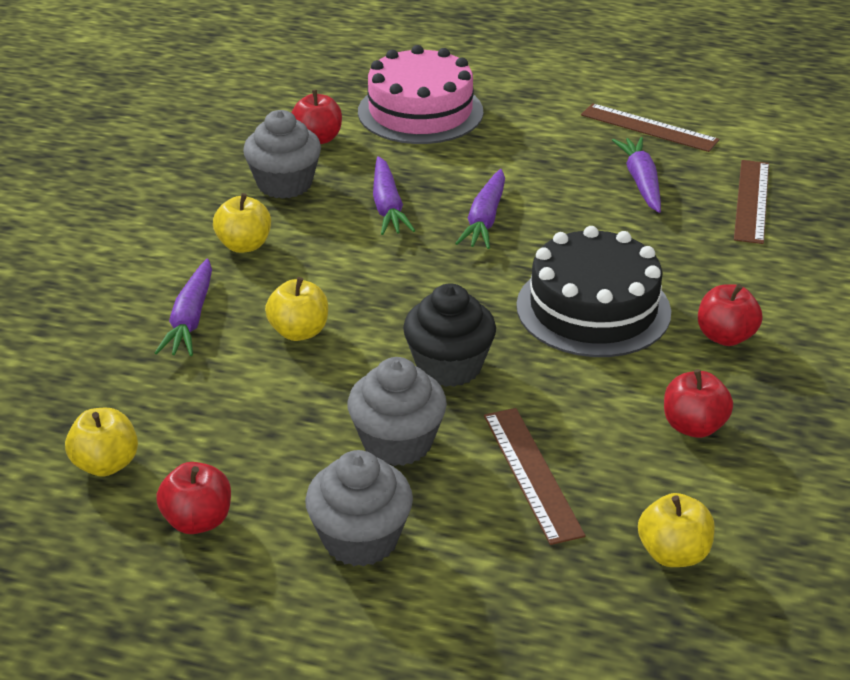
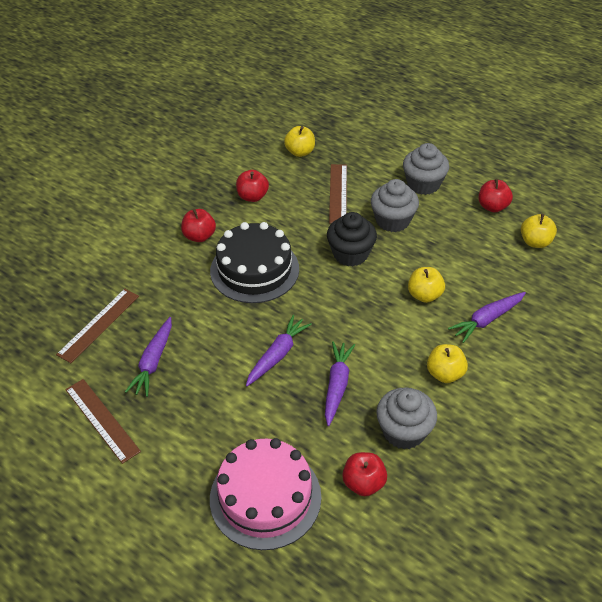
camera: 160 degrees left, 10 degrees up
(190, 319) = (486, 320): purple carrot -> purple carrot turned 150 degrees counterclockwise

